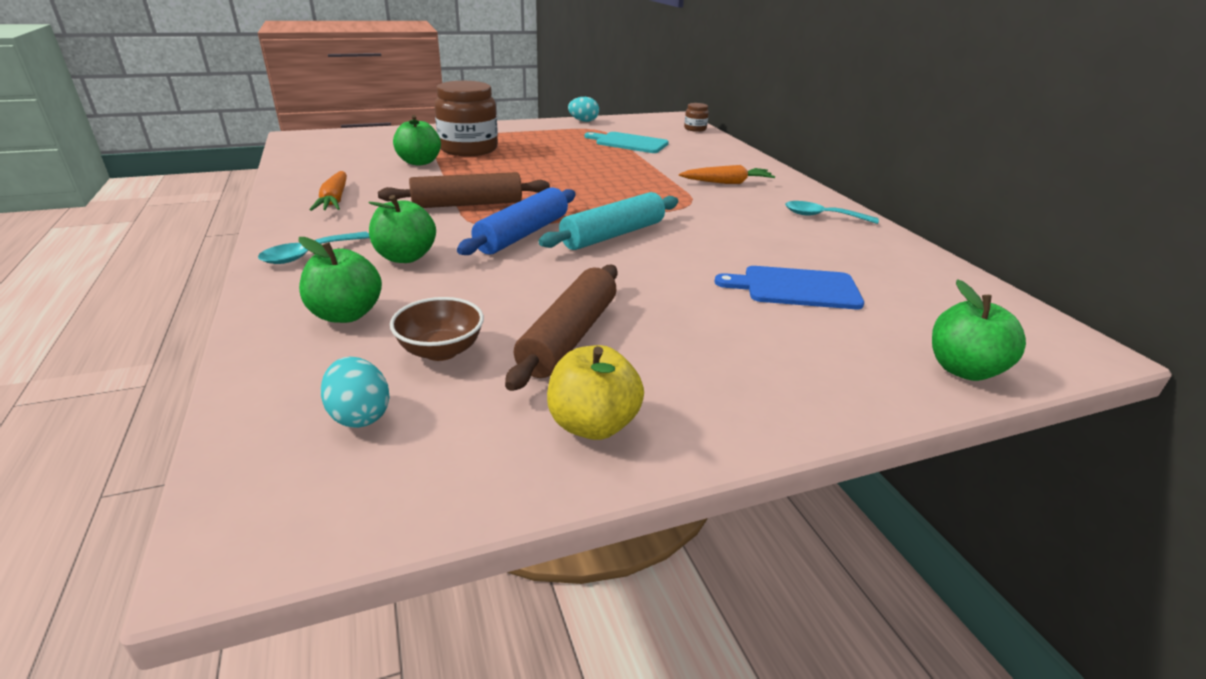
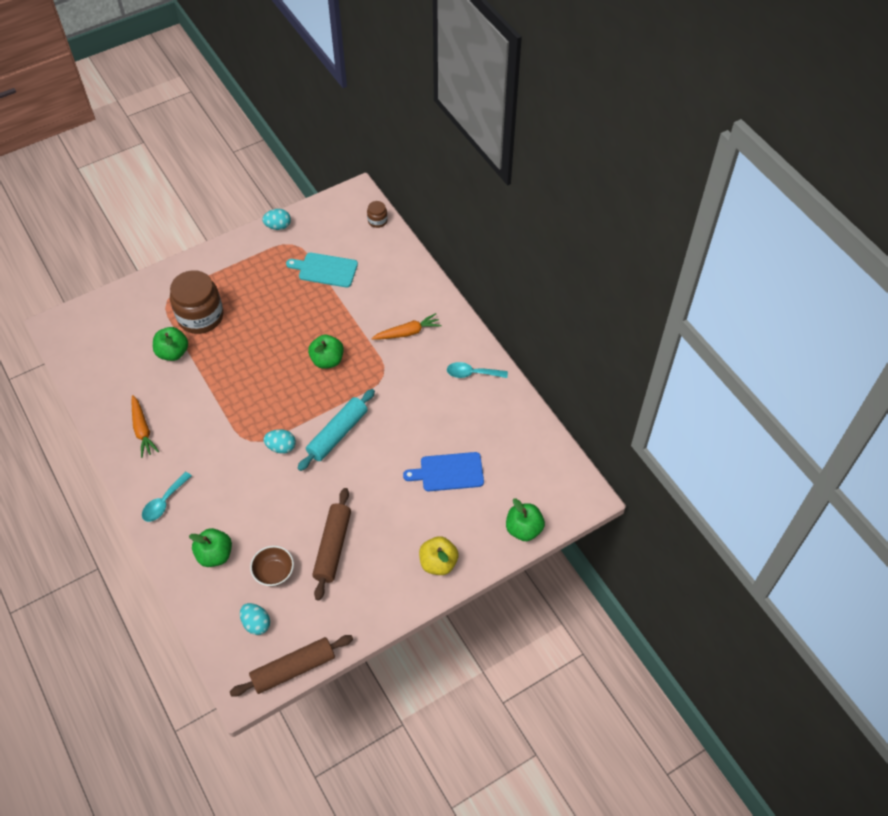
camera: 10 degrees left, 25 degrees up
(405, 257) = (221, 491): green apple -> green apple (327, 360)
(467, 204) = (233, 414): brown rolling pin -> brown rolling pin (293, 669)
(522, 234) = (281, 447): blue rolling pin -> turquoise egg
(593, 424) = (356, 606): yellow apple -> yellow apple (438, 563)

